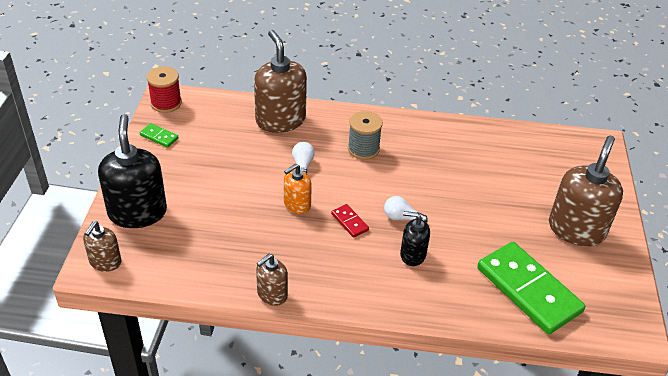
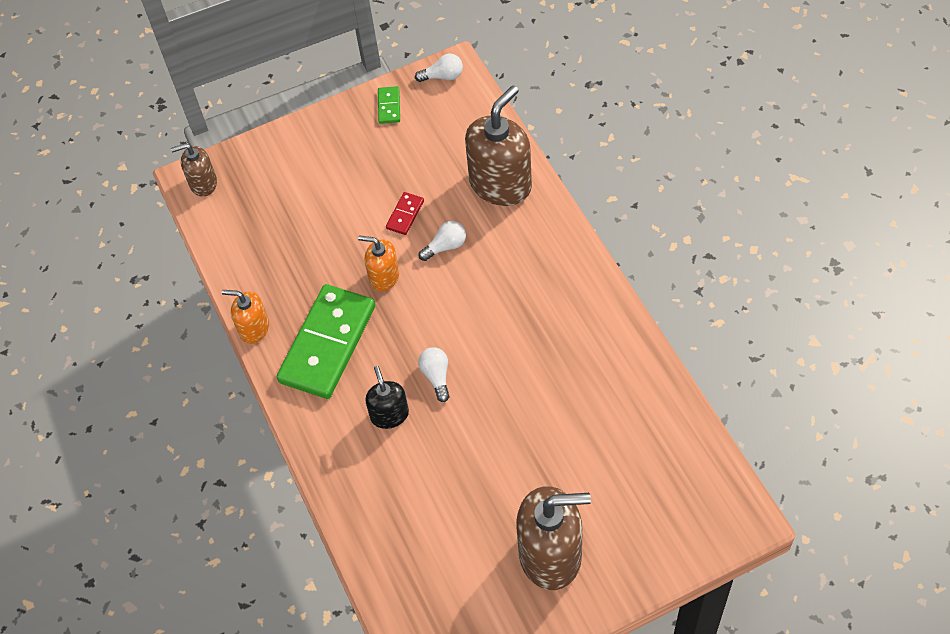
camera: 65 degrees right, 15 degrees up
(137, 212) = (277, 163): black soap dispenser -> none
(166, 103) = (443, 76): red spool -> white light bulb
(272, 294) = (254, 328): brown soap dispenser -> orange soap dispenser
(349, 222) = (394, 335): red domino -> red domino (405, 215)
(363, 149) = (517, 283): grey spool -> none
(528, 290) = (417, 546): green domino -> green domino (328, 344)

